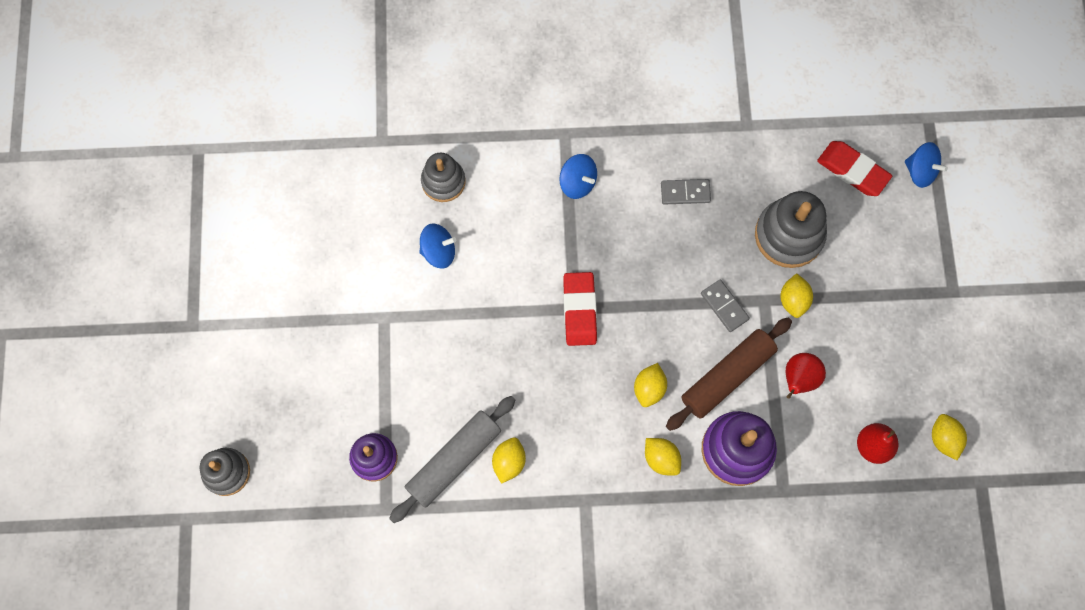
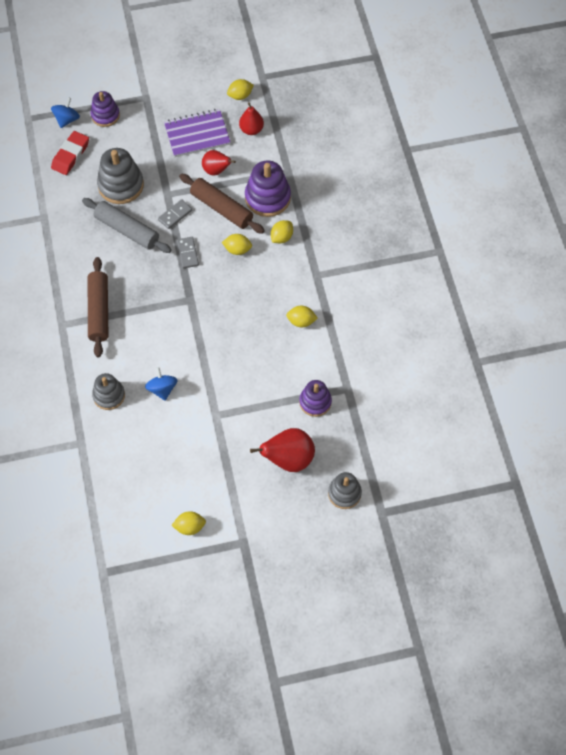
camera: 100 degrees left, 10 degrees down
(295, 405) = (288, 459): none -> red pear
(454, 460) = (307, 353): grey rolling pin -> grey rolling pin (127, 230)
(577, 183) = (99, 311): blue spinning top -> brown rolling pin
(579, 310) = (191, 296): red eraser -> none
(685, 192) = (98, 246): grey domino -> grey domino (187, 253)
(793, 300) = (165, 178): yellow lemon -> yellow lemon (190, 527)
(872, 359) = (197, 134): none -> purple notebook
(923, 227) = (105, 115): none -> purple stacking toy

